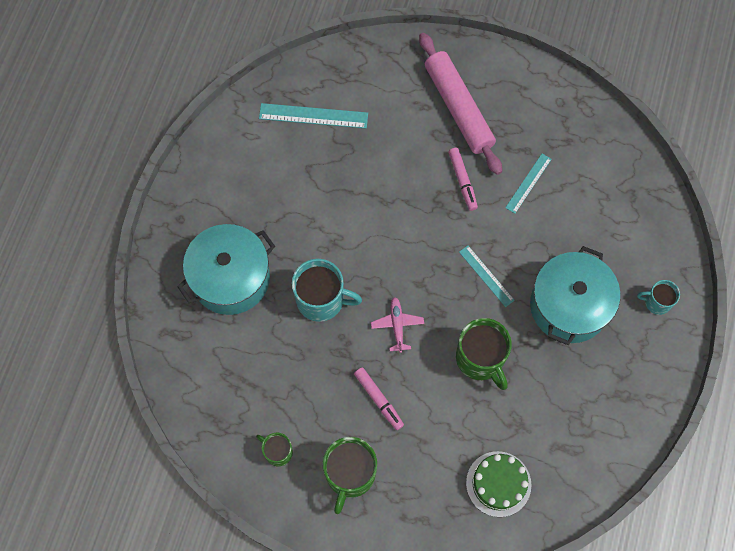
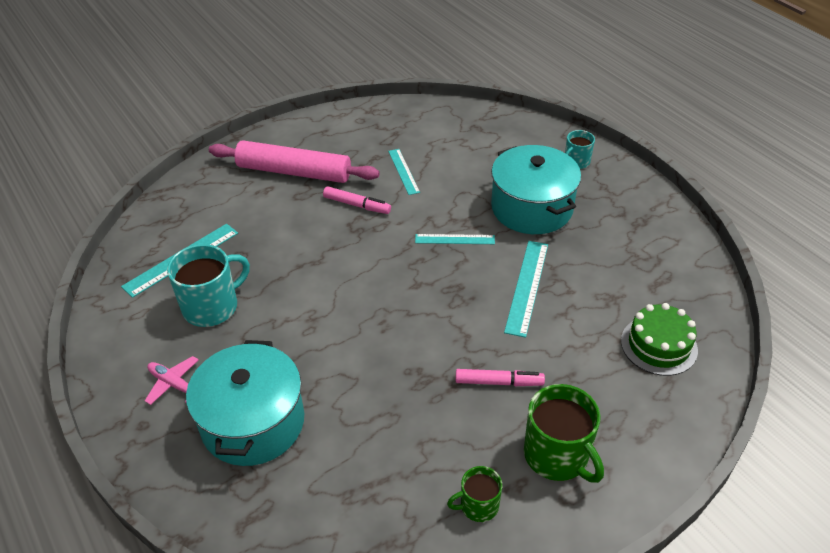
camera: 50 degrees left, 25 degrees down
(321, 300) = (355, 363): turquoise mug -> turquoise mug (212, 306)
(397, 325) = (439, 323): pink plane -> pink plane (174, 384)
(480, 359) = (526, 287): green mug -> turquoise ruler

